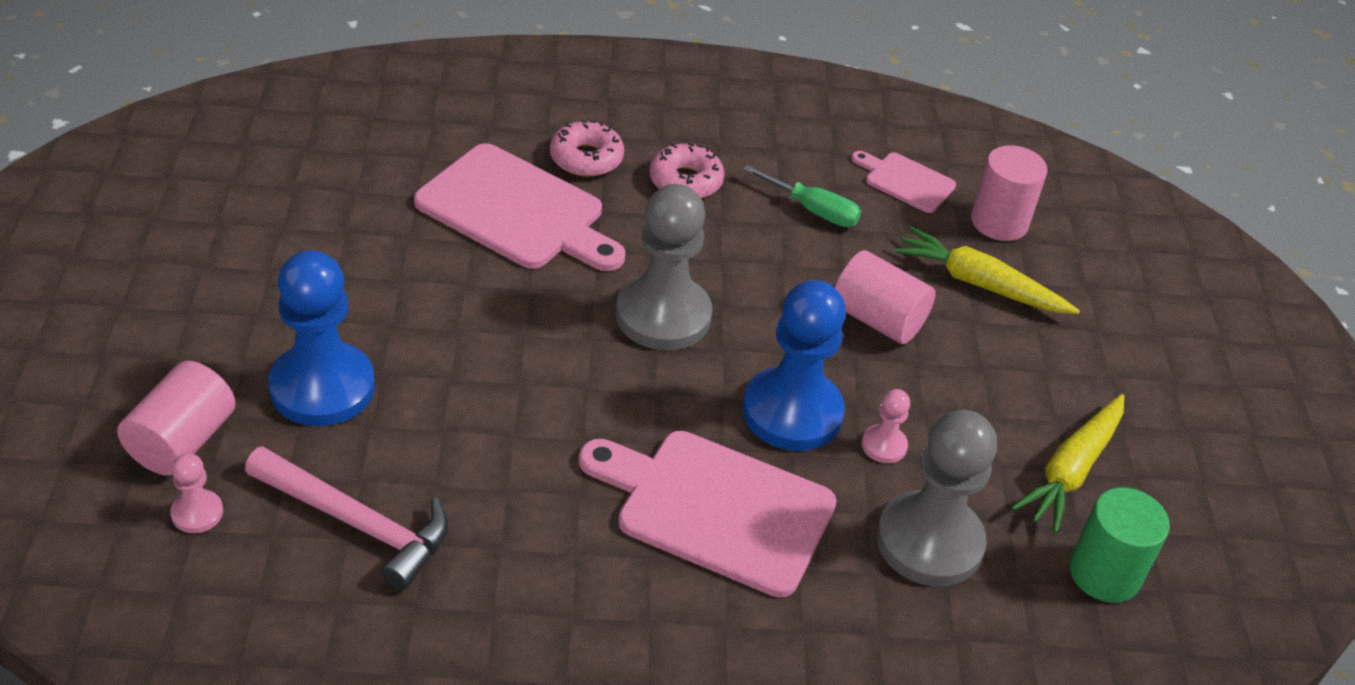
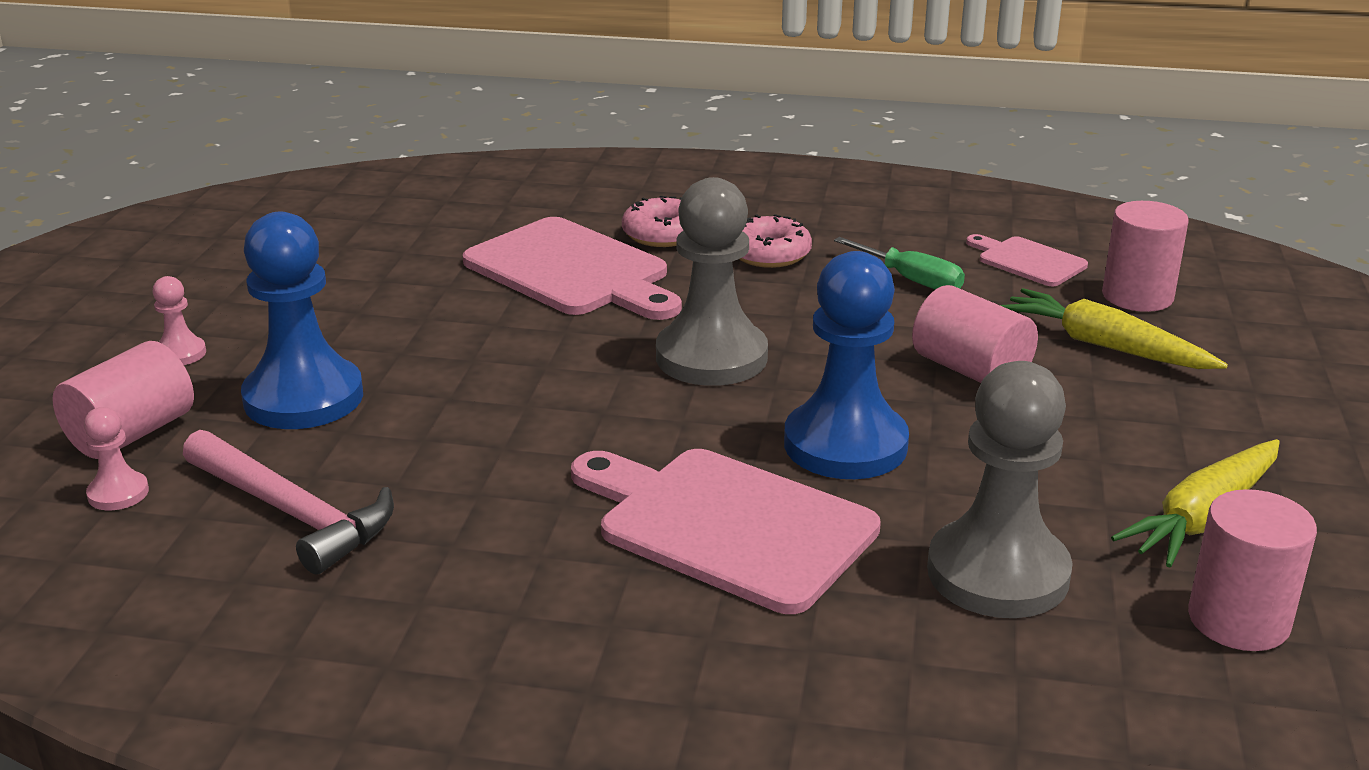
camera: 15 degrees right, 15 degrees down
(884, 445) = (955, 480): pink pawn -> pink pawn (180, 354)
(1104, 573) = (1238, 620): green cylinder -> pink cylinder

